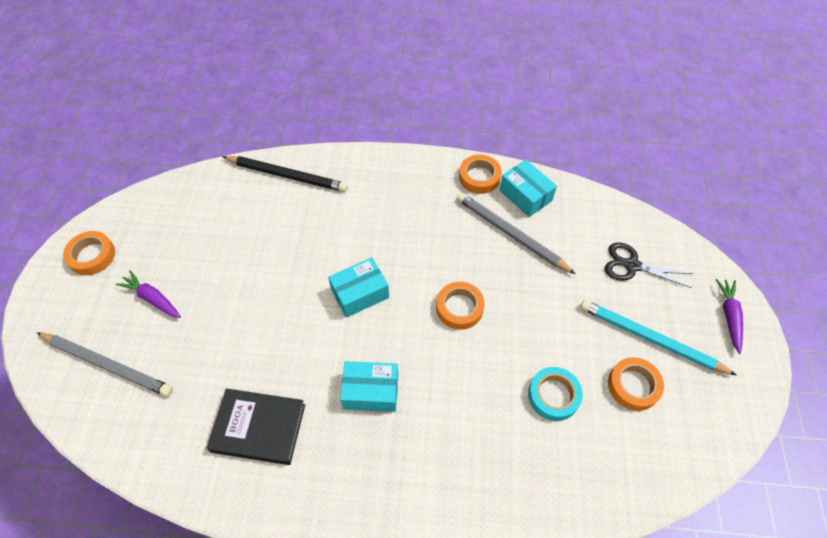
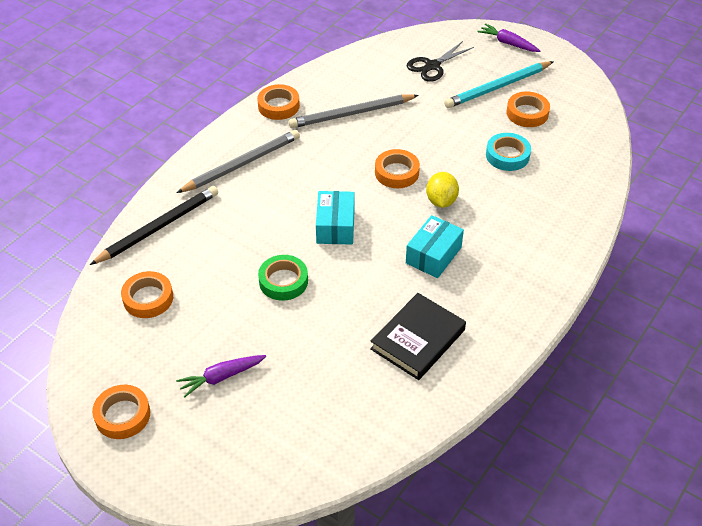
camera: 60 degrees left, 10 degrees down
(107, 364) = (272, 435): grey pencil -> grey pencil (242, 164)
(211, 209) = (148, 298): none -> orange tape
(274, 288) = (283, 281): none -> green tape
(446, 364) = (441, 201): none -> yellow lemon
(525, 195) = (321, 89): turquoise box -> none

